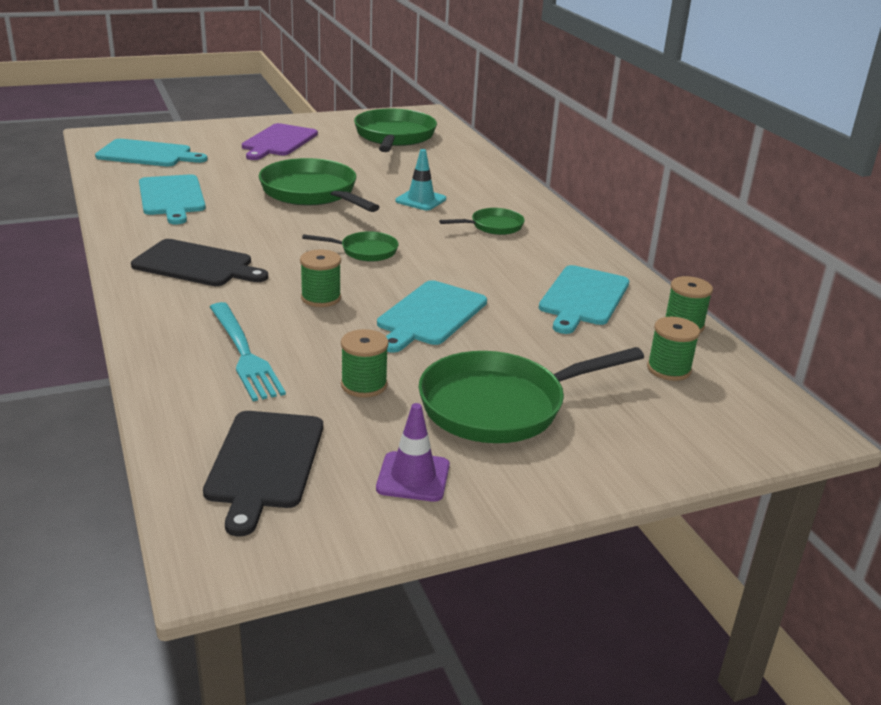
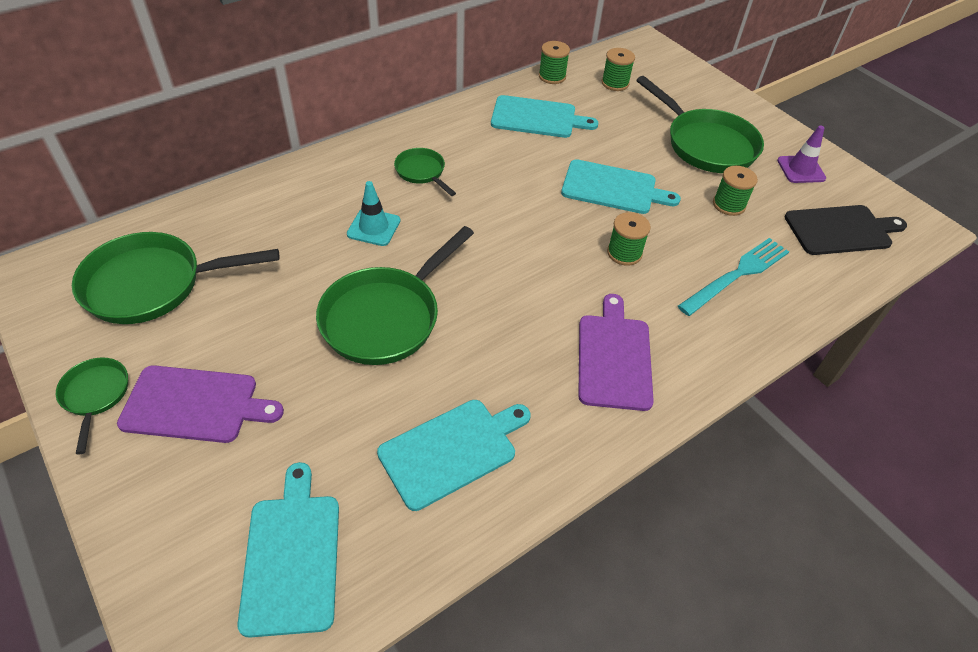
camera: 105 degrees left, 20 degrees up
(196, 265) = (614, 357): black cutting board -> purple cutting board
(365, 251) = (519, 244): green pan -> green pan (95, 396)

